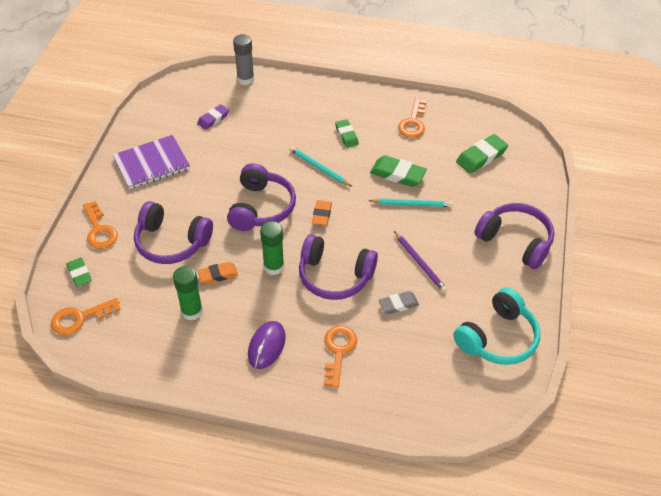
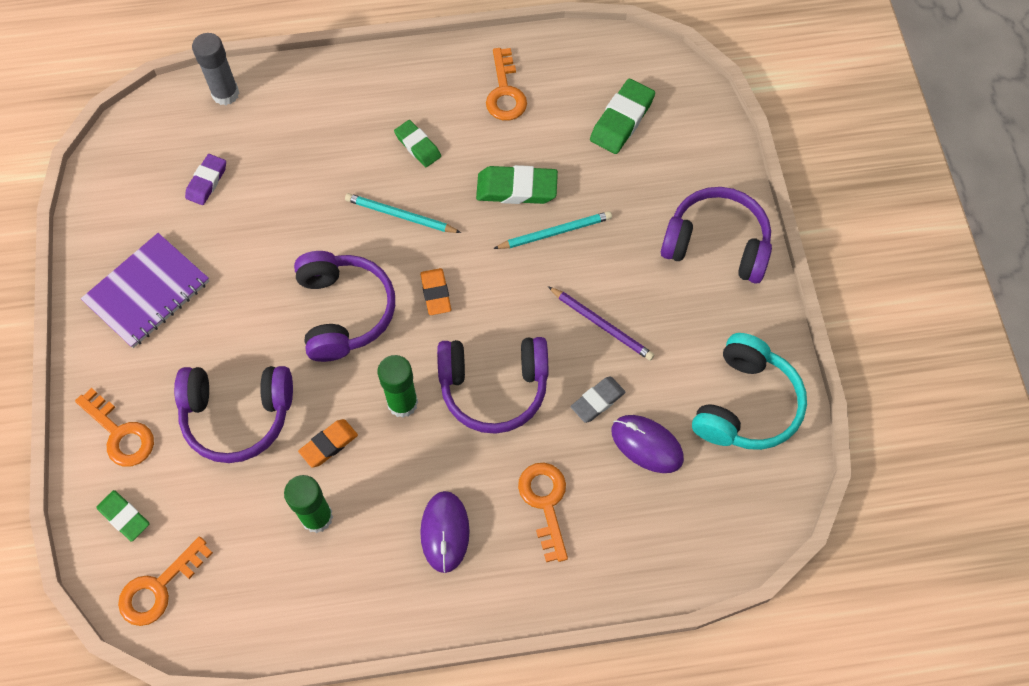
camera: 20 degrees left, 15 degrees up
(420, 339) = (647, 445): none -> purple mouse

